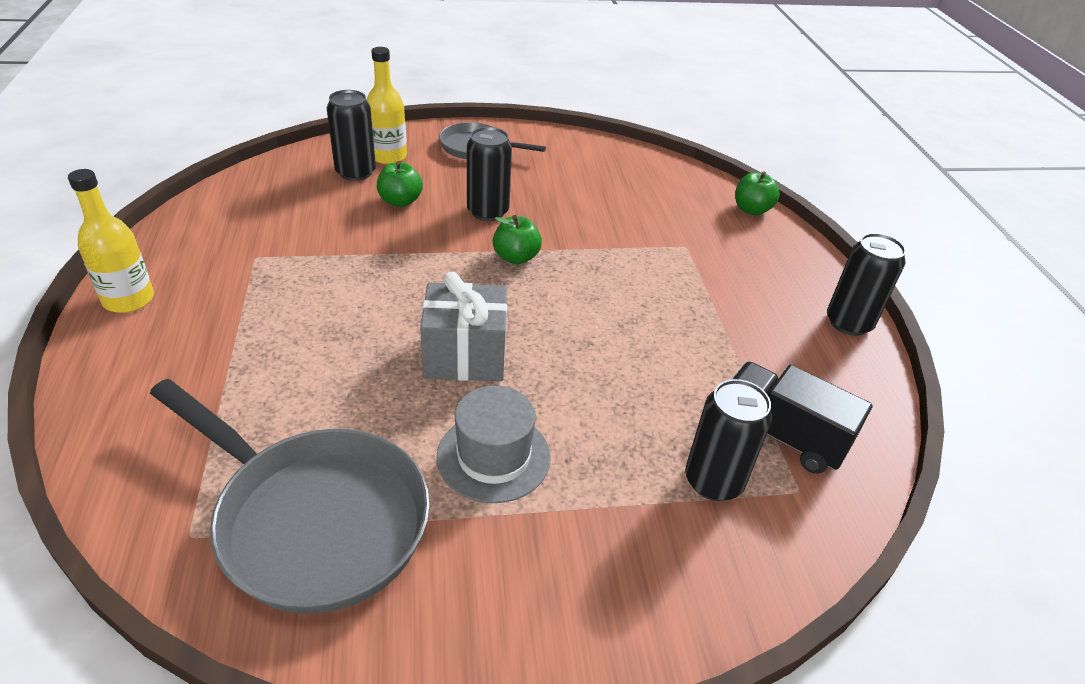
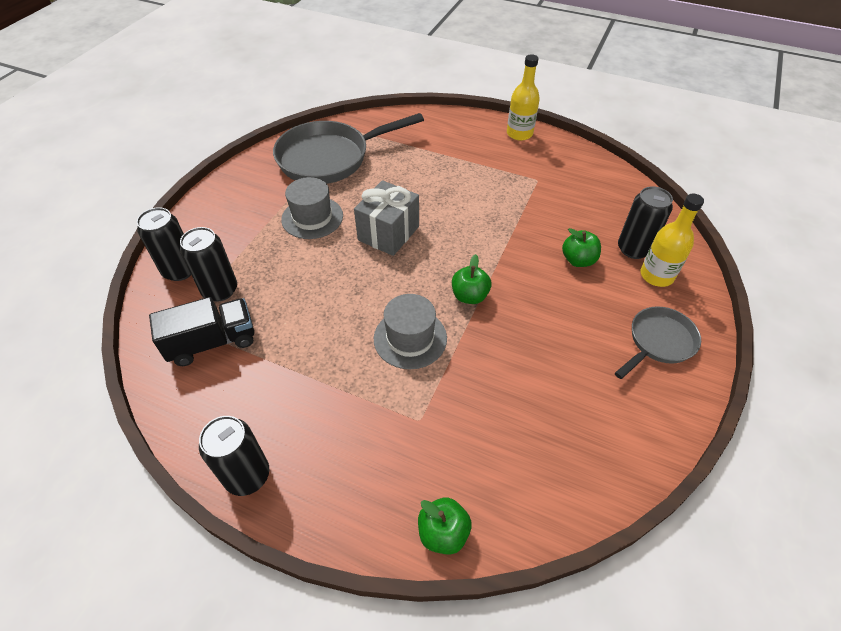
camera: 125 degrees right, 10 degrees up
(488, 212) = (540, 305): black can -> black can (180, 270)
(610, 279) = (410, 338): none -> grey hat

